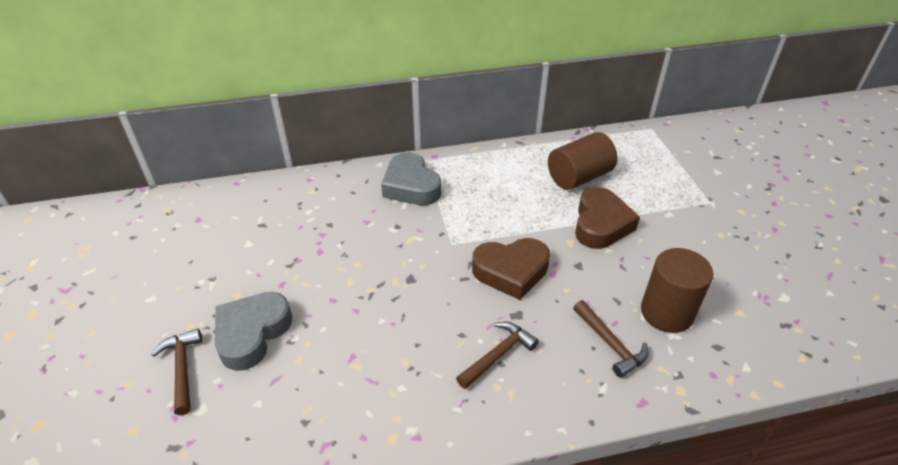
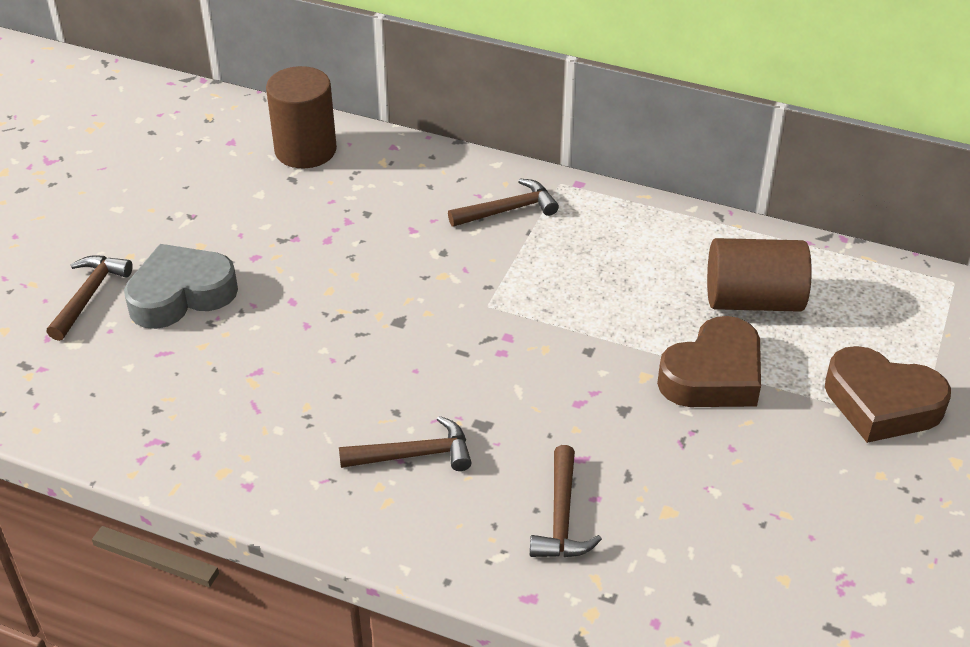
camera: 35 degrees right, 0 degrees up
(411, 186) = (508, 210): grey heart -> brown hammer
(511, 271) = (527, 373): brown heart -> brown heart (881, 403)
(667, 312) = (678, 523): brown cylinder -> brown cylinder (305, 150)

